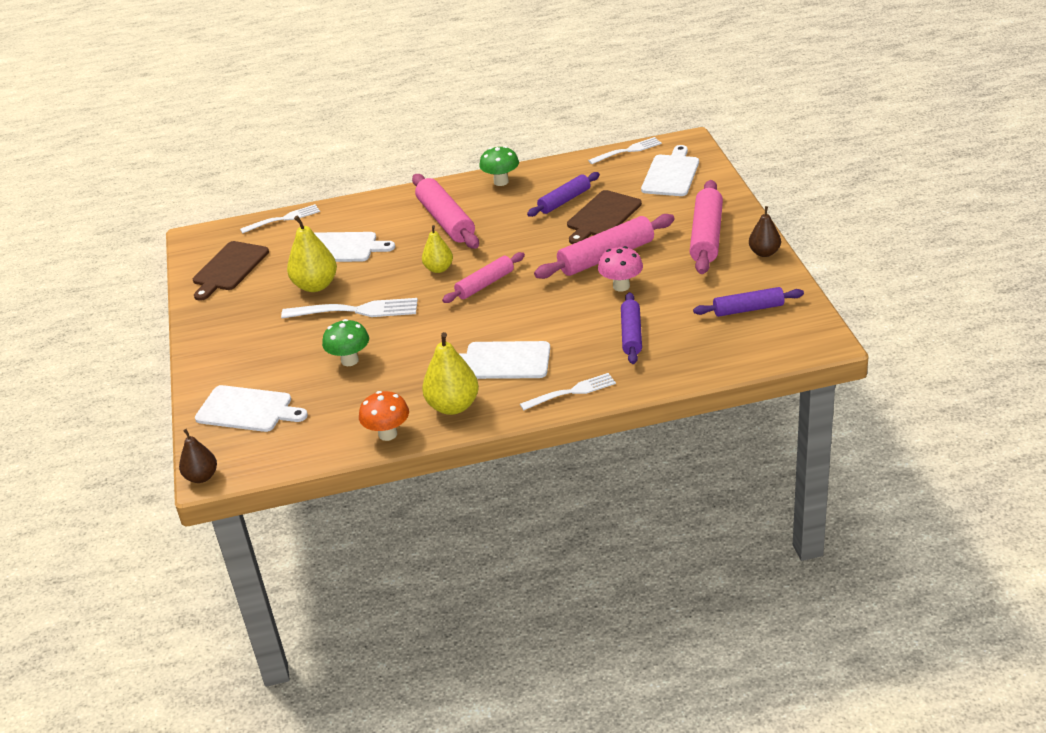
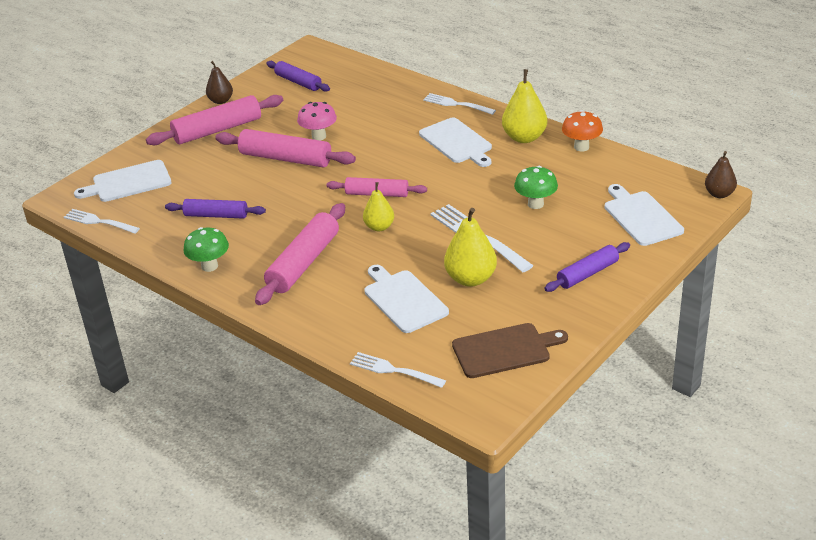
camera: 130 degrees left, 0 degrees up
(602, 216) = (226, 186): brown cutting board -> none
(631, 334) = (372, 109): purple rolling pin -> purple rolling pin (587, 273)

